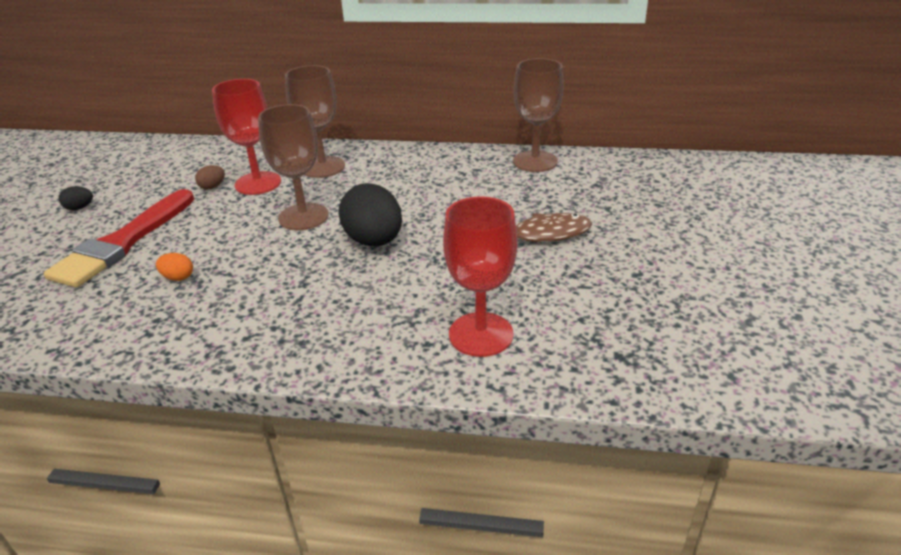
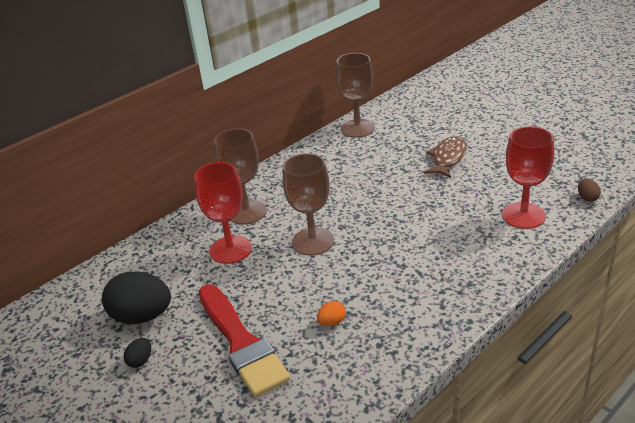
camera: 50 degrees left, 0 degrees up
(212, 187) = (205, 274): brown egg -> brown egg (587, 198)
(374, 241) = (383, 221): black egg -> black egg (142, 316)

